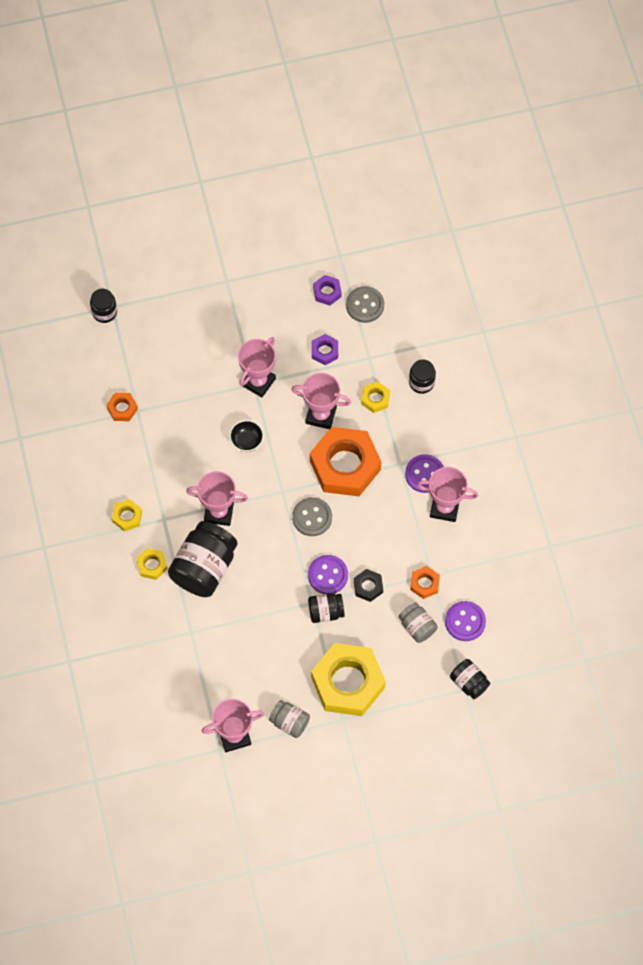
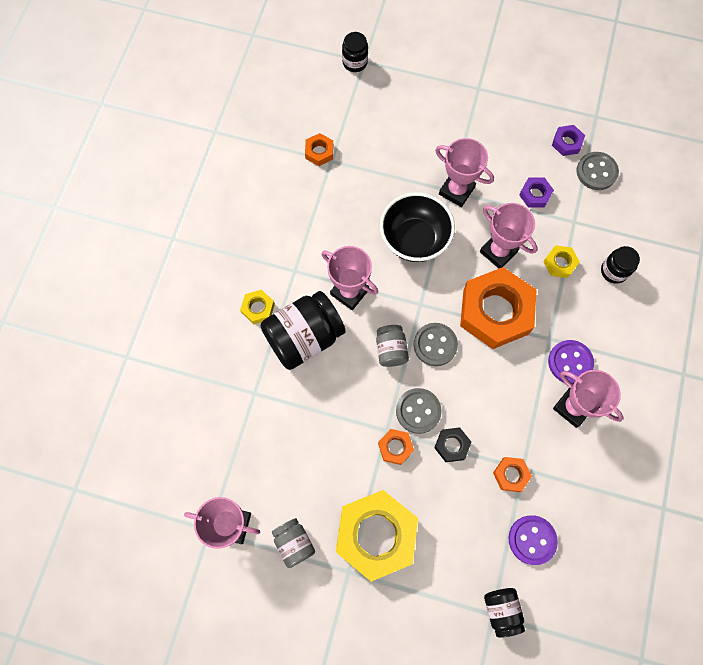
camera: 30 degrees right, 5 degrees up
(127, 517) = (263, 251): yellow nut -> none
(247, 441) = (414, 239): black bowl -> black bowl, size x1.97
(258, 382) = (456, 191): pink trophy -> pink trophy turned 60 degrees clockwise
(325, 612) = (395, 447): black jar -> orange nut
(328, 575) = (418, 411): purple button -> grey button
(417, 627) = (479, 516): grey jar -> grey jar (391, 350)

